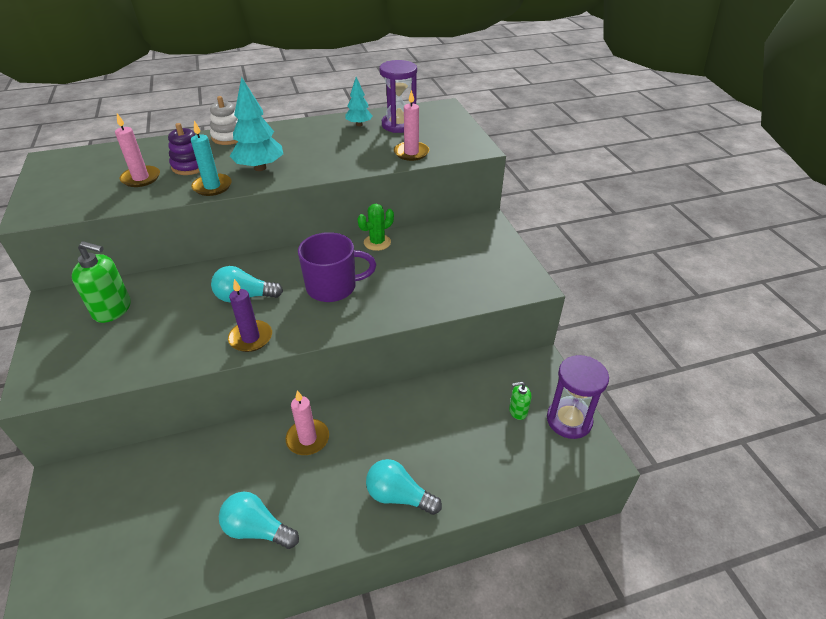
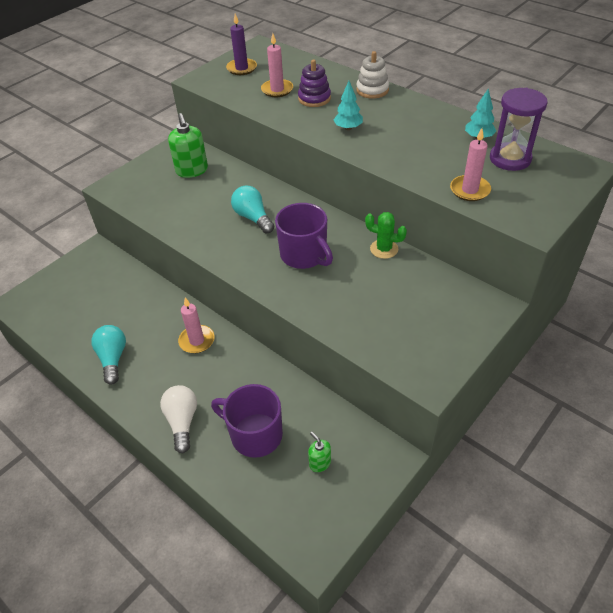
camera: 60 degrees right, 5 degrees up
(212, 186) = (300, 123): turquoise candle -> none
(251, 338) = (216, 245): purple candle -> purple candle (241, 68)
(260, 168) = (348, 128): turquoise tree -> turquoise tree, size x0.60
(399, 496) = (182, 422): turquoise light bulb -> white light bulb
(457, 443) = (255, 434): none -> purple mug
(569, 420) = (339, 509): purple hourglass -> none

